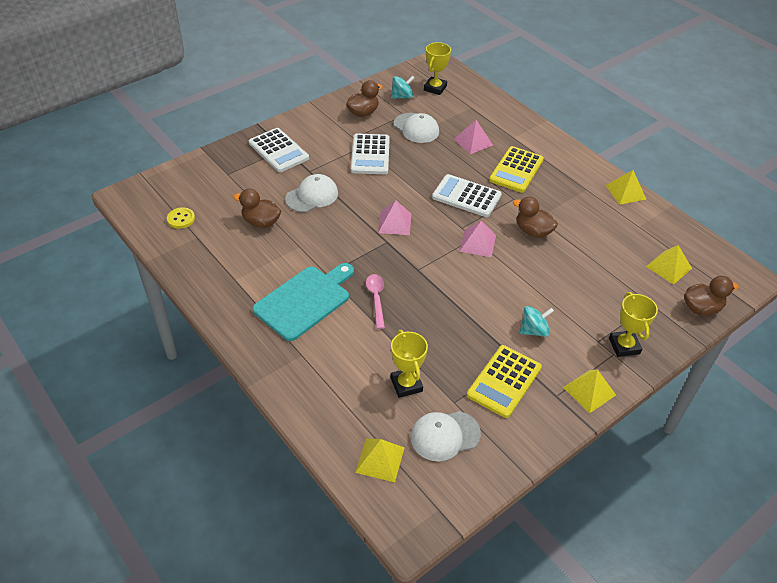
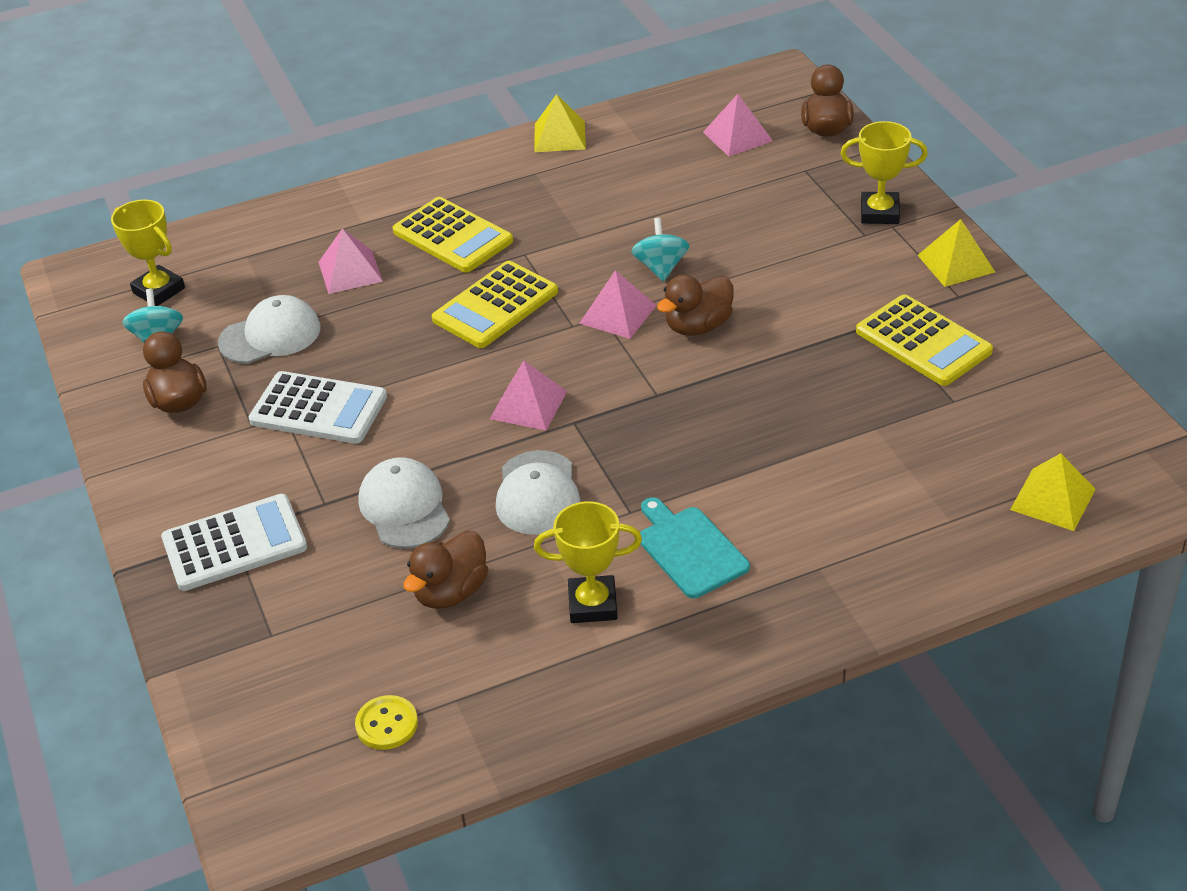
camera: 70 degrees left, 5 degrees down
(304, 300) = (689, 549): turquoise cutting board -> turquoise cutting board, size x0.65
(376, 299) = (712, 455): pink spoon -> none
(406, 384) = (910, 447): yellow trophy -> yellow trophy (593, 604)
(445, 436) = (1016, 421): white cap -> white cap (537, 493)
(466, 196) = (495, 306): white calculator -> yellow calculator
(533, 231) = (612, 249): brown duck -> brown duck (698, 326)
(534, 330) = (829, 292): turquoise spinning top -> turquoise spinning top (661, 267)
(669, 267) = (737, 136): yellow pyramid -> pink pyramid

